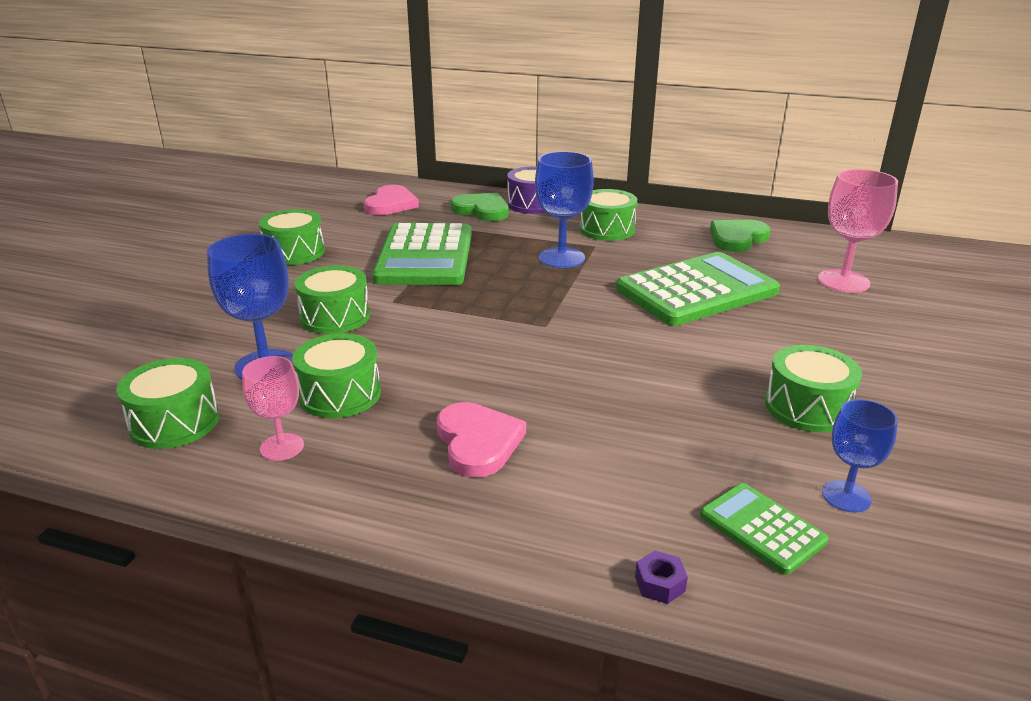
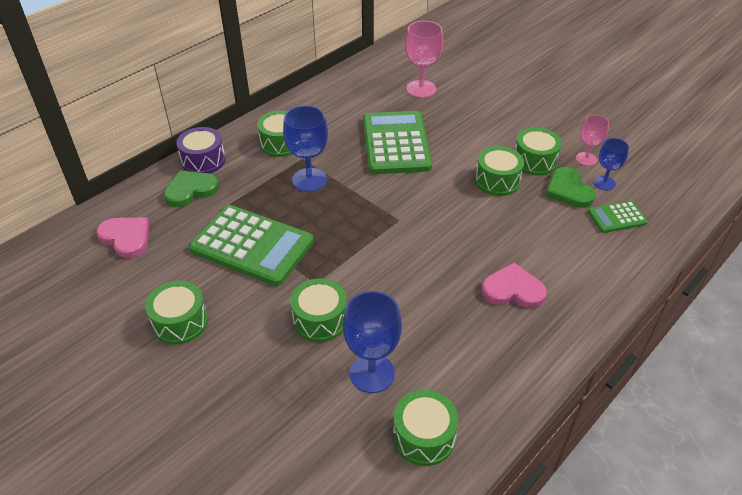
camera: 65 degrees left, 15 degrees up
(282, 447) = (480, 380): pink goblet -> pink goblet (586, 159)
(340, 394) = (431, 339): green drum -> green drum (497, 181)
(659, 584) = (642, 263): purple nut -> none
(737, 238) = (339, 98): green heart -> green heart (568, 190)

